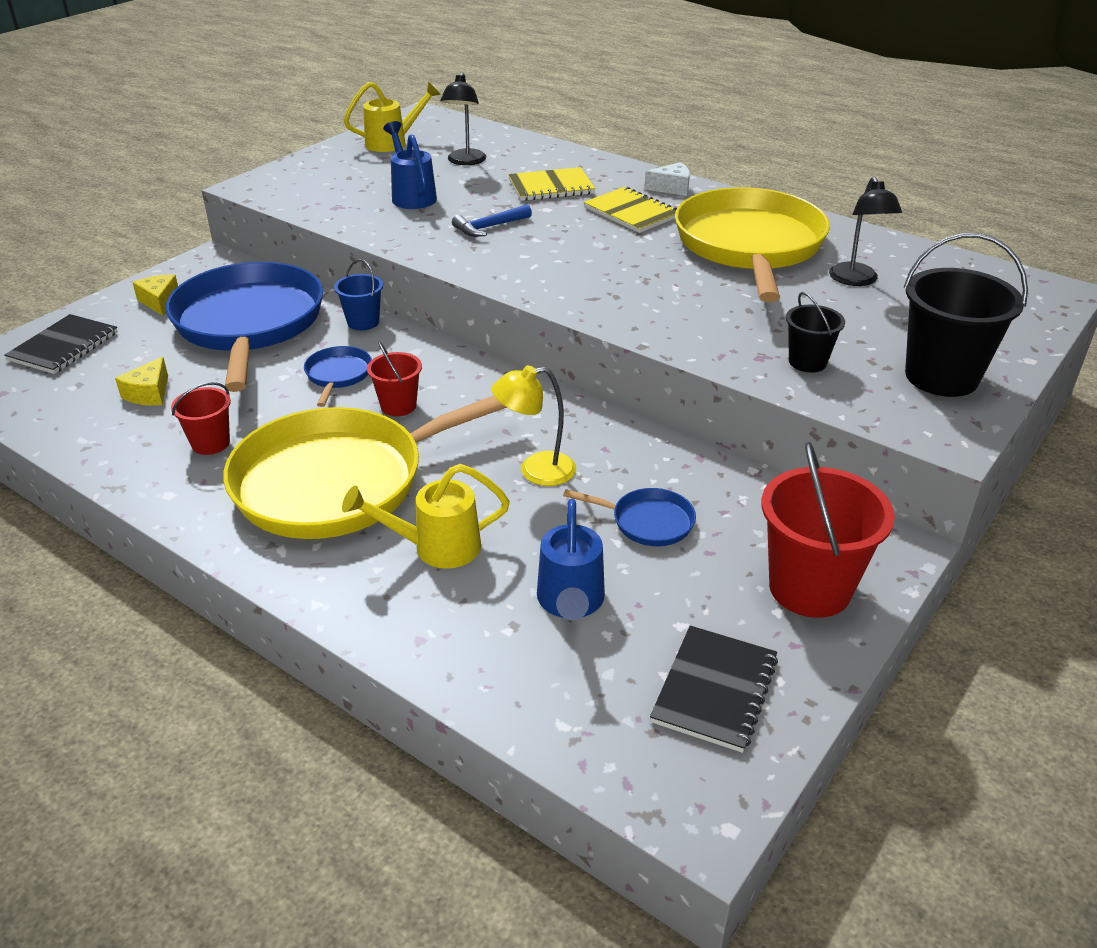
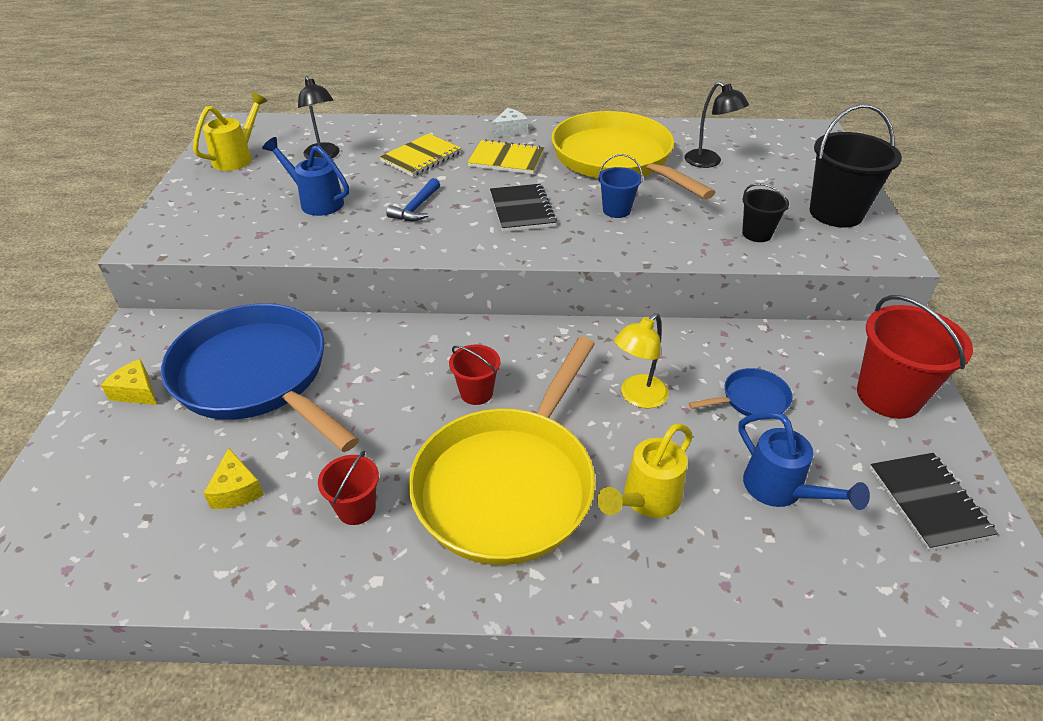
camera: 35 degrees left, 5 degrees up
(63, 346) = (81, 485): black notebook -> black notebook (522, 210)
(338, 375) = (395, 389): blue pan -> none
(363, 322) = (360, 331): blue bucket -> blue bucket (616, 210)

